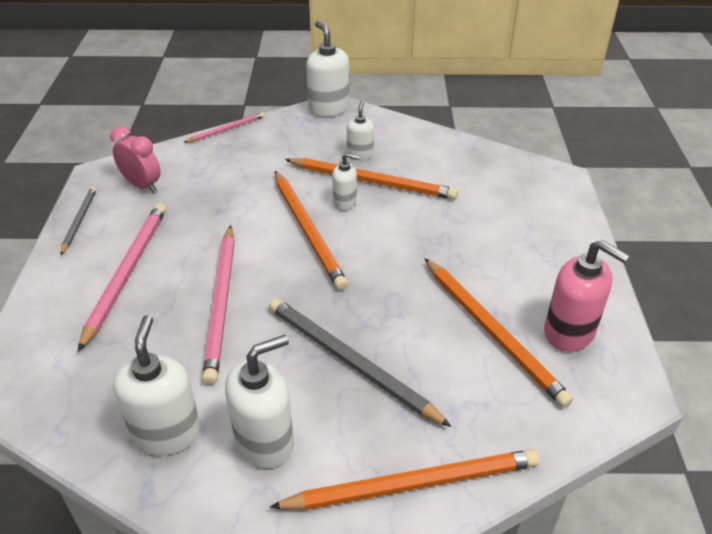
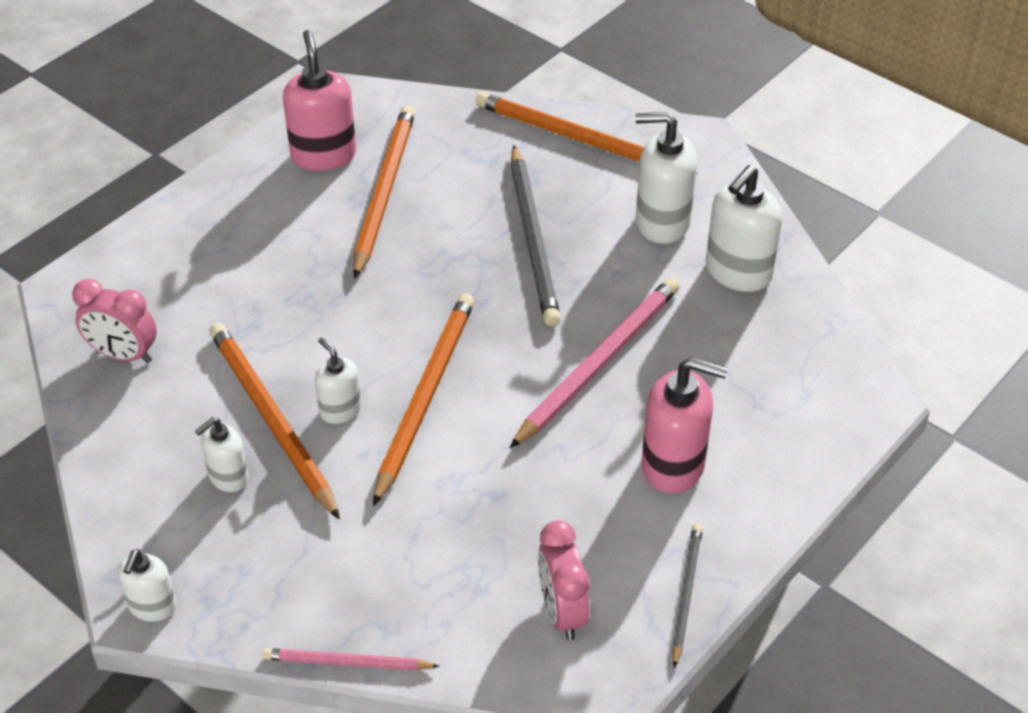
camera: 140 degrees left, 5 degrees up
(79, 221) = (686, 594): grey pencil -> grey pencil turned 150 degrees clockwise
(127, 273) = (673, 465): pink pencil -> pink soap dispenser
(328, 108) = (152, 606): white soap dispenser -> white soap dispenser, size x0.58
(483, 168) = (123, 355): none -> pink clock

